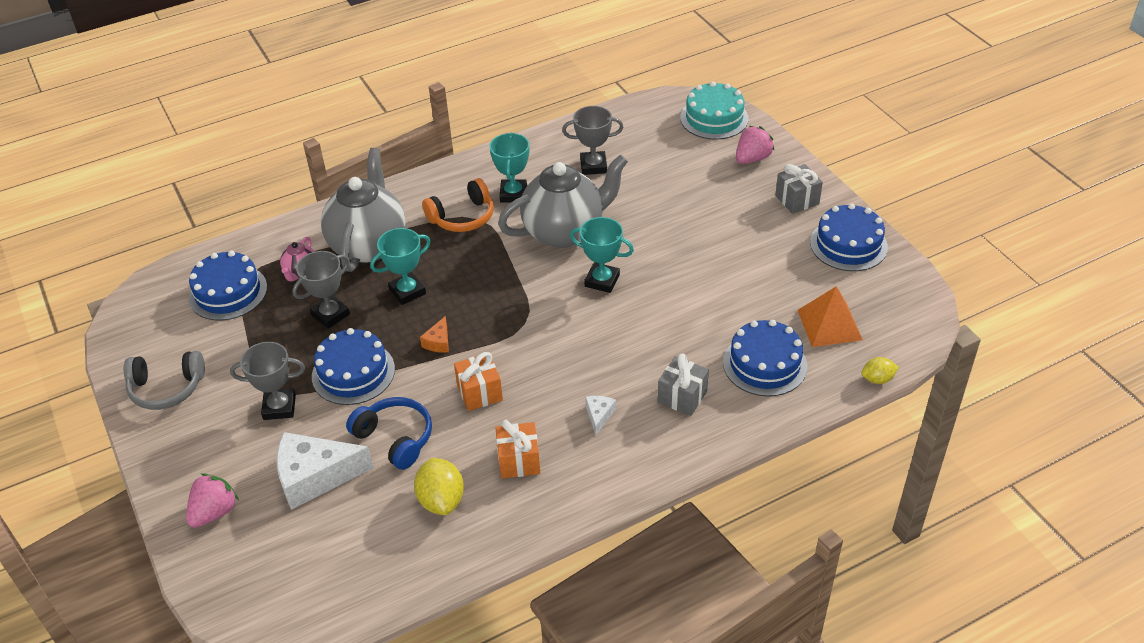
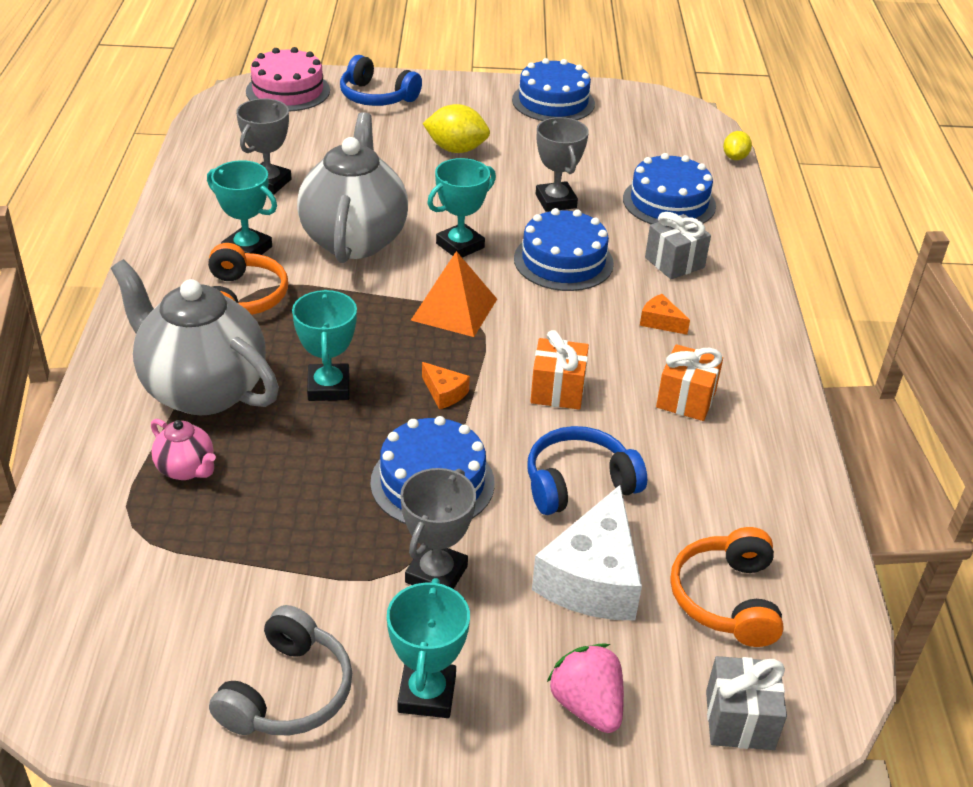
camera: 65 degrees left, 5 degrees down
(191, 441) = (427, 694): none -> turquoise trophy
(228, 292) = (144, 558): blue cake -> blue cake (563, 261)
(330, 314) = (302, 468): grey trophy -> grey trophy (556, 201)
(333, 548) = (727, 599): none -> orange headphones
(441, 500) = (706, 478): yellow lemon -> yellow lemon (456, 149)
(599, 416) = (660, 322): white cheese -> orange cheese
(714, 118) = (288, 91): turquoise cake -> pink cake
(752, 158) = (377, 97): pink strawberry -> blue headphones
(797, 200) = (464, 100): grey gift -> grey gift (740, 720)
(829, 324) = (647, 151): orange pyramid -> orange pyramid (454, 309)

